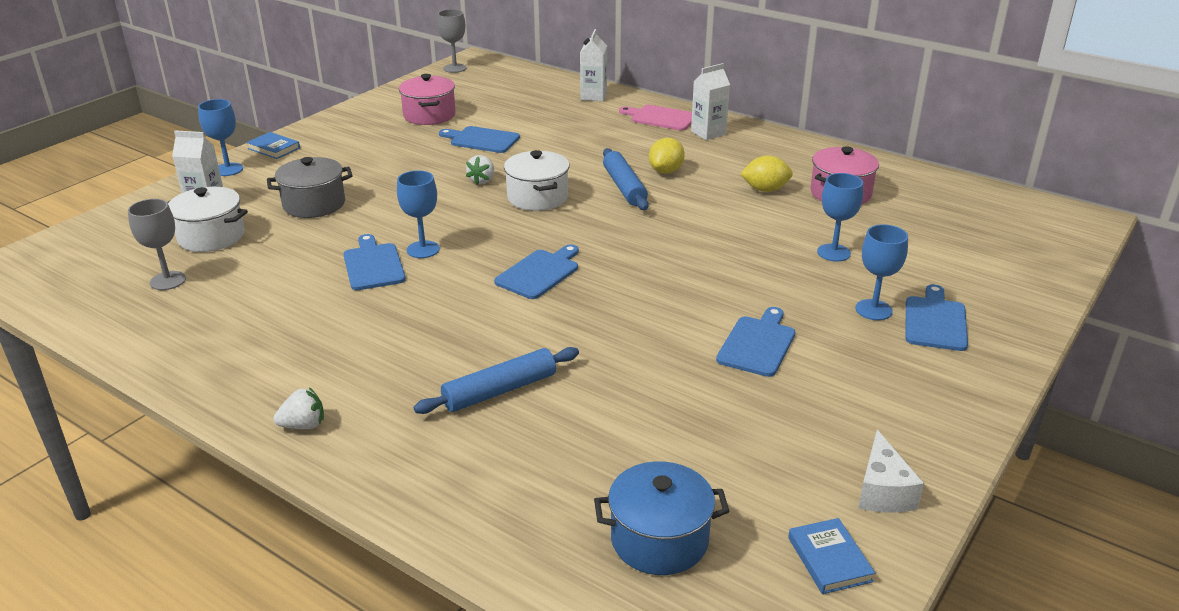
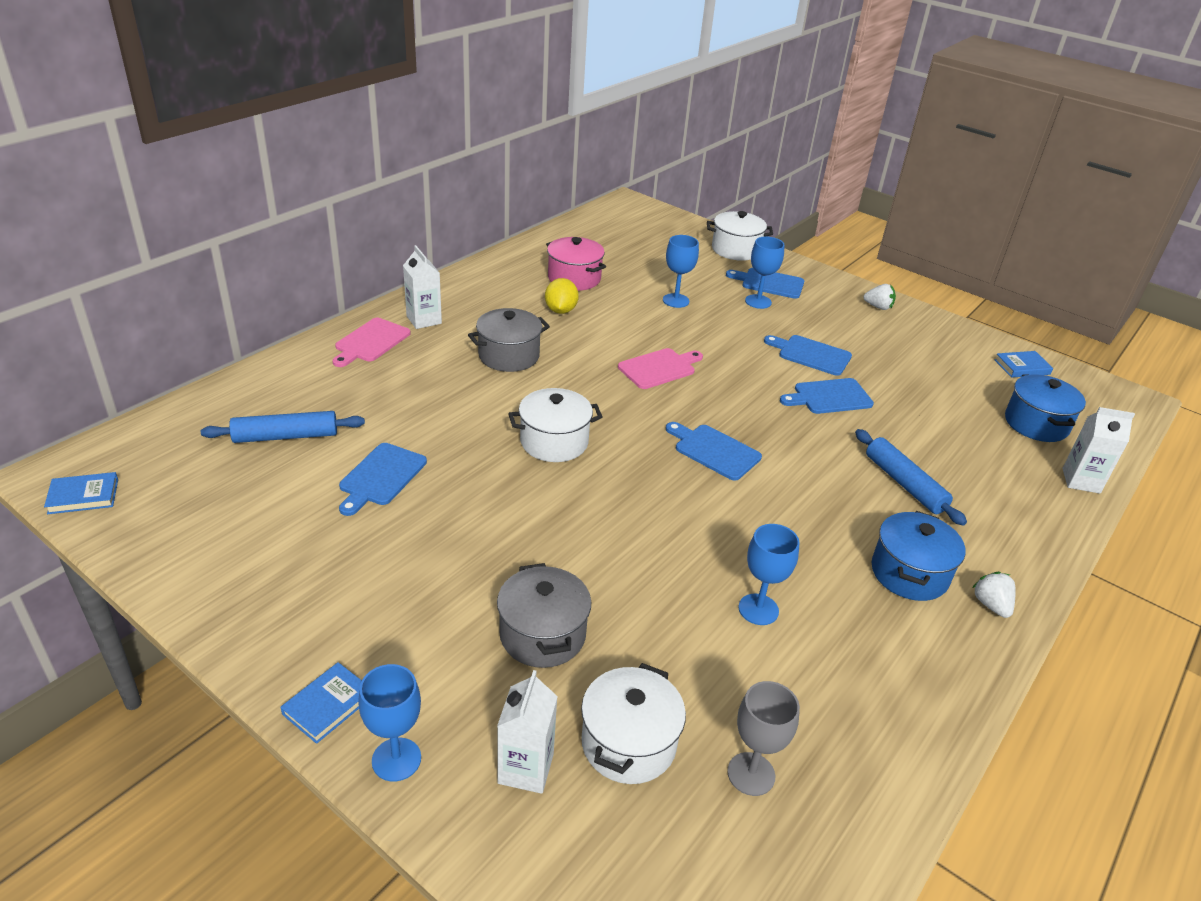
camera: 90 degrees left, 5 degrees up
(356, 376) = (909, 573): none -> blue pot
(373, 265) = (703, 569): blue cutting board -> blue cutting board (829, 397)
(423, 249) = (668, 530): blue goblet -> blue goblet (758, 609)
(429, 115) = (271, 524): pink pot -> none
(454, 68) = (83, 496): grey goblet -> blue book
(482, 180) = (502, 480): white strawberry -> white strawberry (878, 307)
(593, 96) = (279, 379): white carton -> white carton (1081, 481)
(624, 187) = (540, 384): blue rolling pin -> blue rolling pin (286, 436)
(666, 171) = (509, 356): yellow lemon -> grey pot
(678, 243) = (659, 368): none -> pink cutting board
(882, 491) = (956, 339): white cheese -> none
(1017, 297) = (735, 250): none -> white pot

